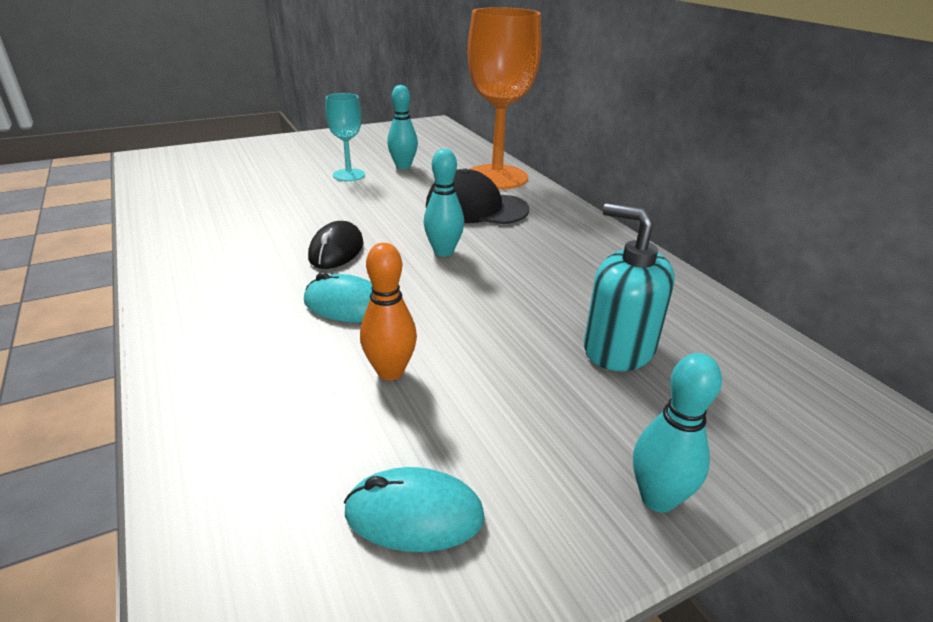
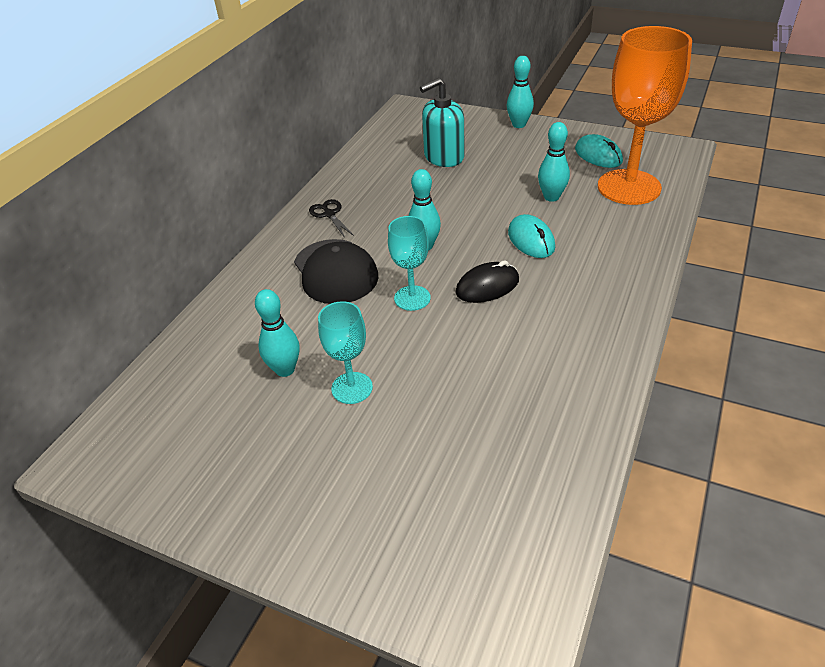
camera: 125 degrees left, 10 degrees up
(387, 219) = (412, 298): none -> turquoise goblet
(390, 371) = (551, 197): orange bowling pin -> turquoise bowling pin
(496, 177) = (251, 297): orange goblet -> orange goblet (629, 187)
(573, 234) = (329, 214): none -> black scissors
(618, 348) = (443, 157): turquoise soap dispenser -> turquoise soap dispenser turned 60 degrees clockwise

